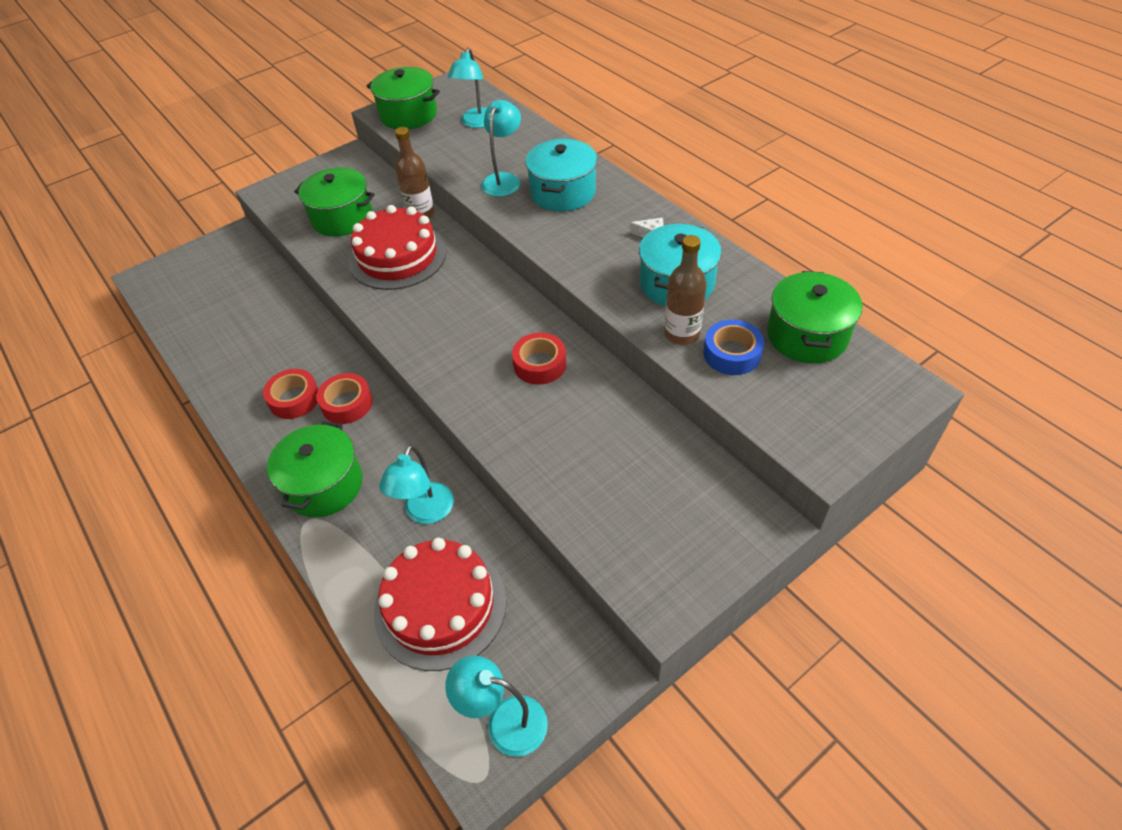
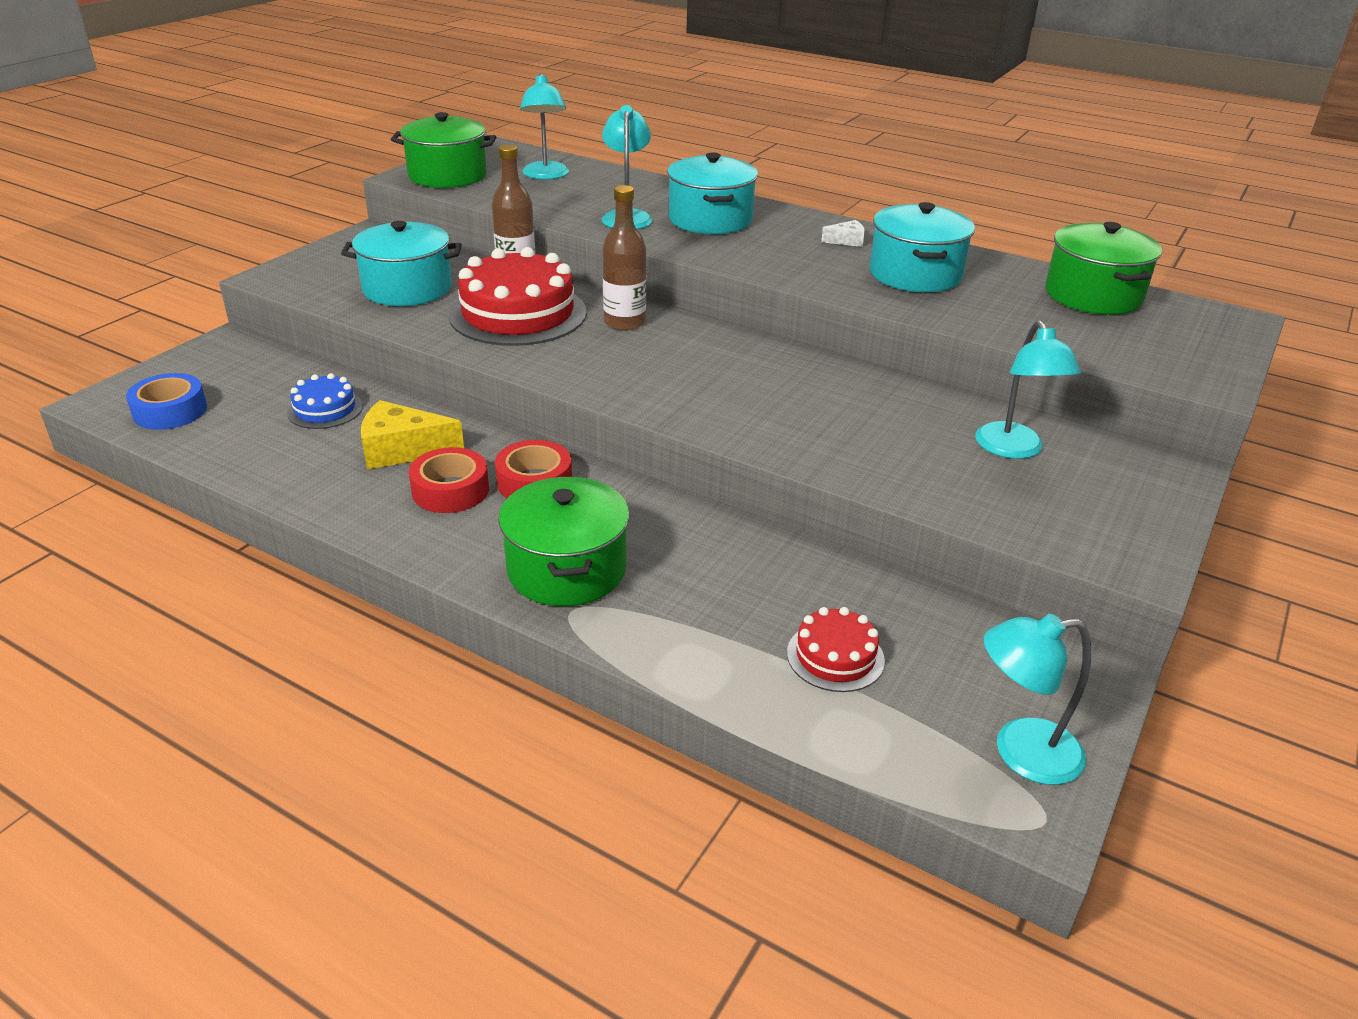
camera: 25 degrees left, 15 degrees down
(260, 309) = (325, 409): none -> blue cake
(285, 356) = (402, 450): none -> yellow cheese
(342, 218) = (407, 288): green pot -> turquoise pot
(425, 512) = (735, 568): turquoise lamp -> turquoise lamp (1014, 449)
(440, 606) = (835, 656): red cake -> red cake, size x0.50
(540, 364) = (792, 382): red tape -> none
(681, 334) = (961, 311): brown bottle -> brown bottle (624, 322)
(732, 354) = (1031, 319): blue tape -> blue tape (170, 411)

